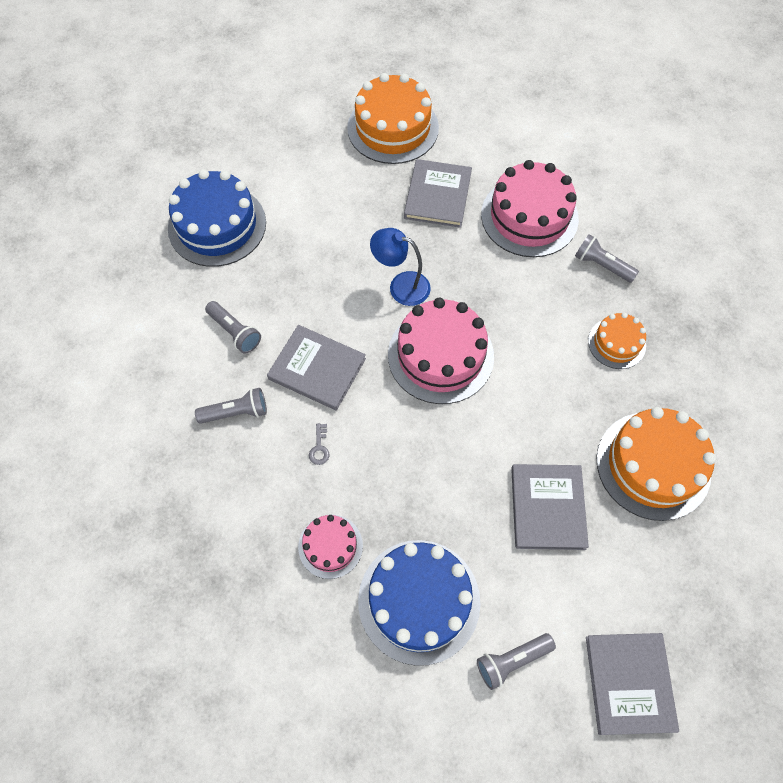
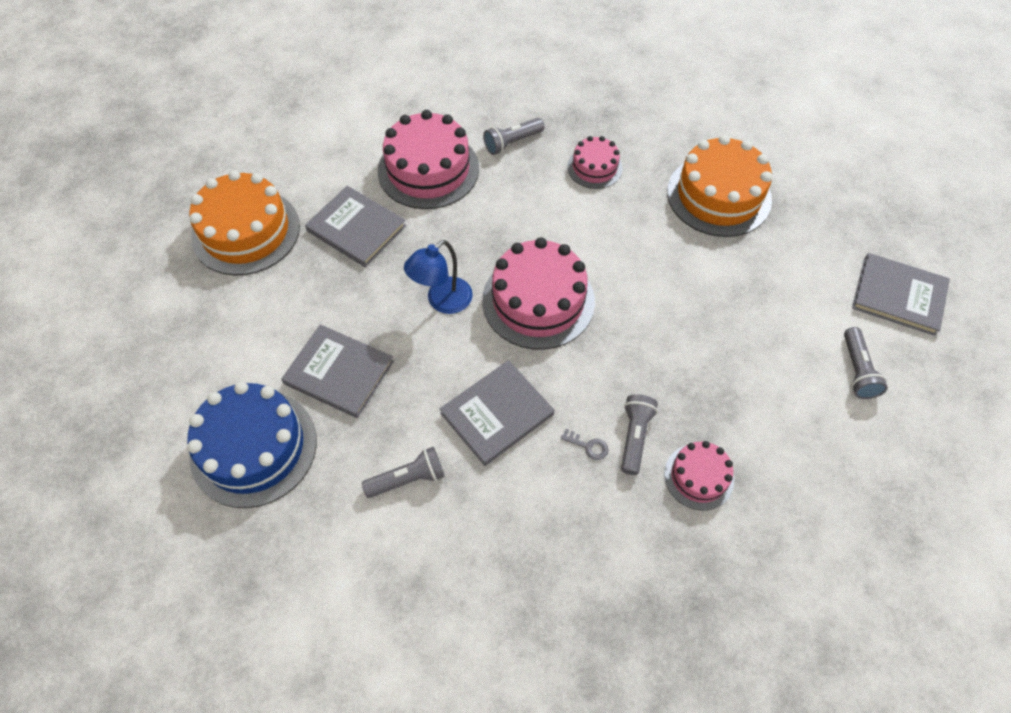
camera: 65 degrees left, 5 degrees down
(236, 412) = (509, 513): grey flashlight -> grey flashlight (634, 437)
(419, 601) = (780, 421): blue cake -> none
(547, 507) = (728, 284): grey book -> grey book (339, 372)
(616, 343) = (594, 167): orange cake -> pink cake

